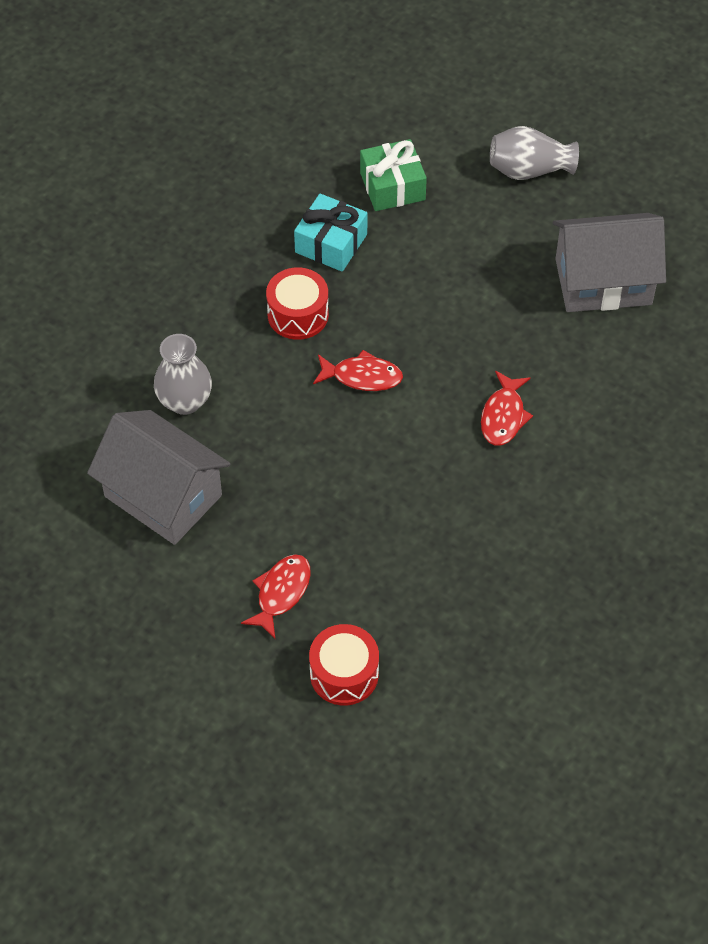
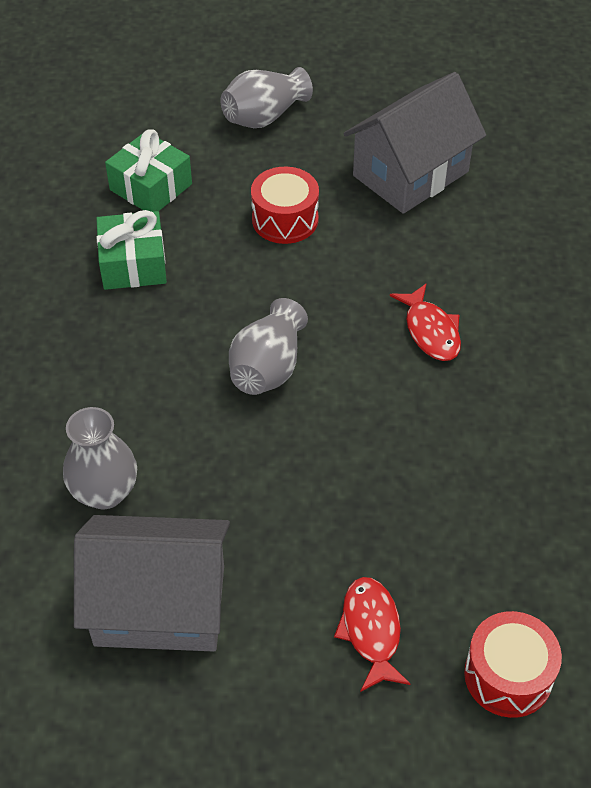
camera: 35 degrees left, 5 degrees down
(298, 314) = (155, 344): red drum -> red drum (285, 219)
(331, 243) = (133, 264): turquoise gift -> green gift
(362, 376) = (268, 368): red fish -> grey vase

